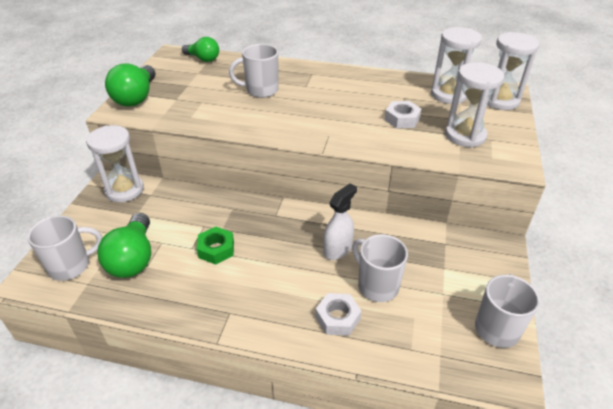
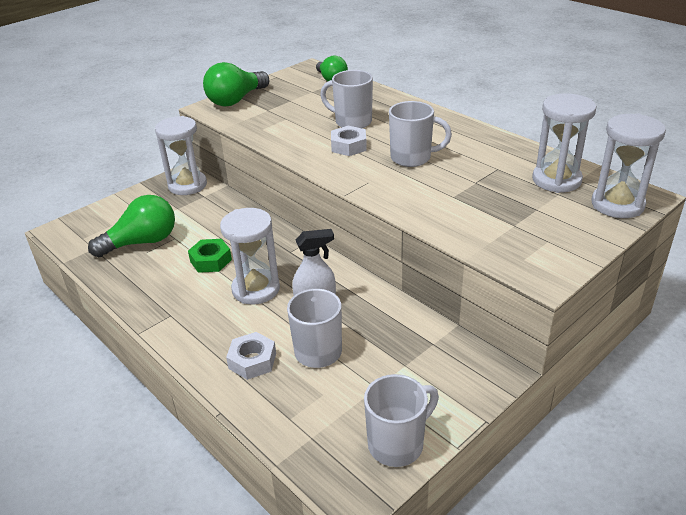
camera: 35 degrees right, 5 degrees down
(71, 266) = (95, 230): white mug -> white mug (412, 158)
(133, 258) = (142, 242): green light bulb -> green light bulb turned 150 degrees counterclockwise
(402, 119) = (466, 189): white nut -> white nut (349, 146)
(465, 135) = (520, 227): white hourglass -> white hourglass (256, 289)

